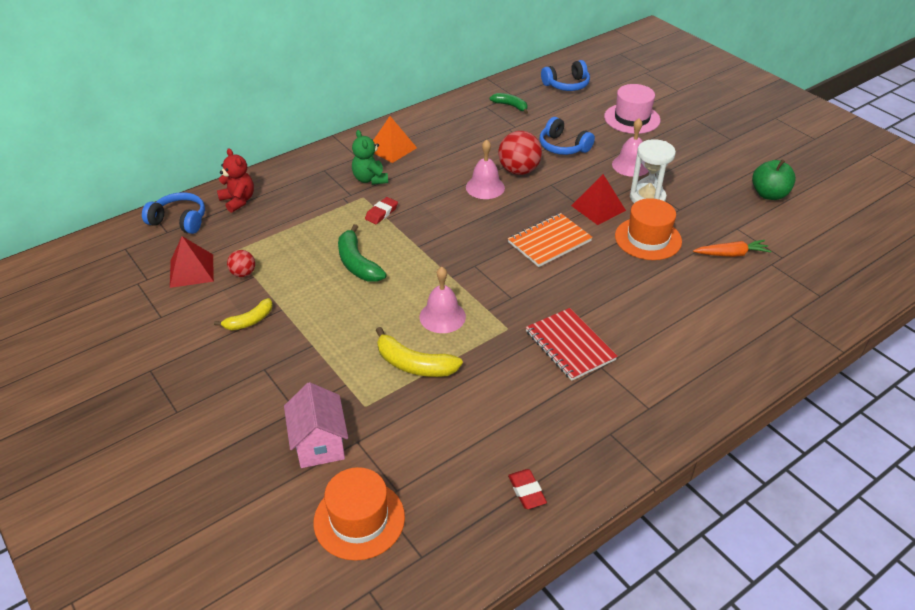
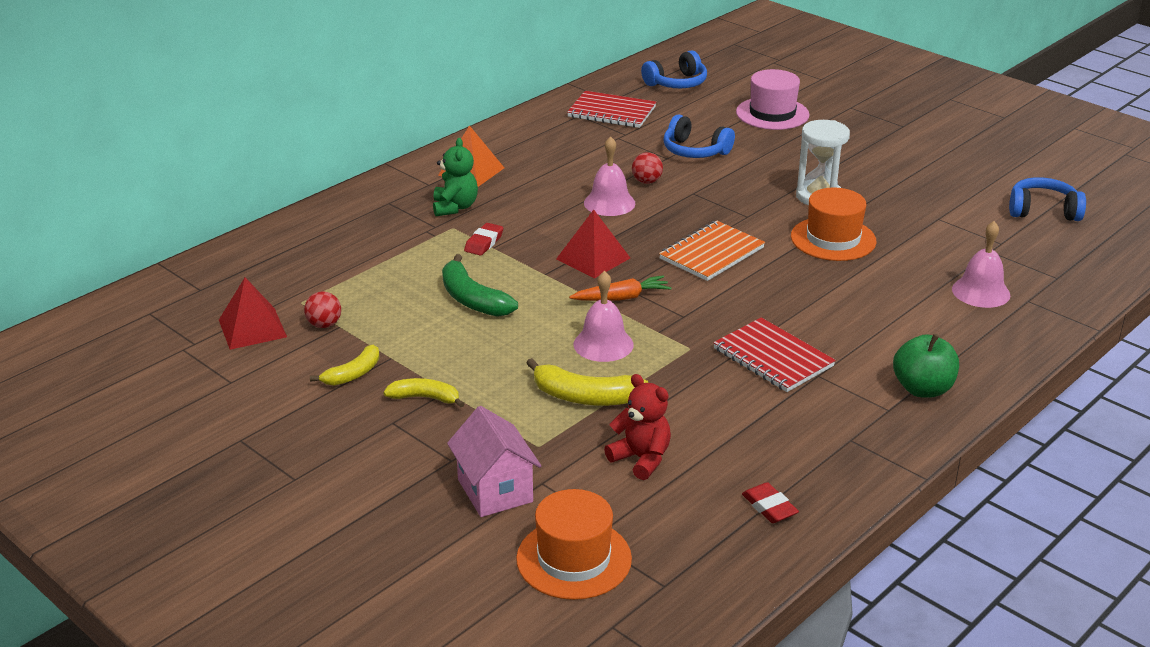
camera: 10 degrees left, 10 degrees down
(179, 221) = (212, 275): blue headphones -> blue headphones (1043, 211)
(238, 201) = (285, 246): red teddy bear -> red teddy bear (641, 459)
(294, 350) = (425, 398): none -> yellow banana
(370, 179) = (455, 207): green teddy bear -> green teddy bear turned 150 degrees counterclockwise
(510, 106) = (611, 112): green banana -> red notebook
(518, 171) = (646, 181): red ball -> red ball, size x0.55
(598, 208) = (761, 212): red pyramid -> red pyramid (593, 258)
(631, 165) = (787, 164): pink bell -> pink bell (981, 292)
(731, 254) = (939, 245): orange carrot -> orange carrot (621, 298)
(769, 194) = (966, 180): green apple -> green apple (922, 389)

